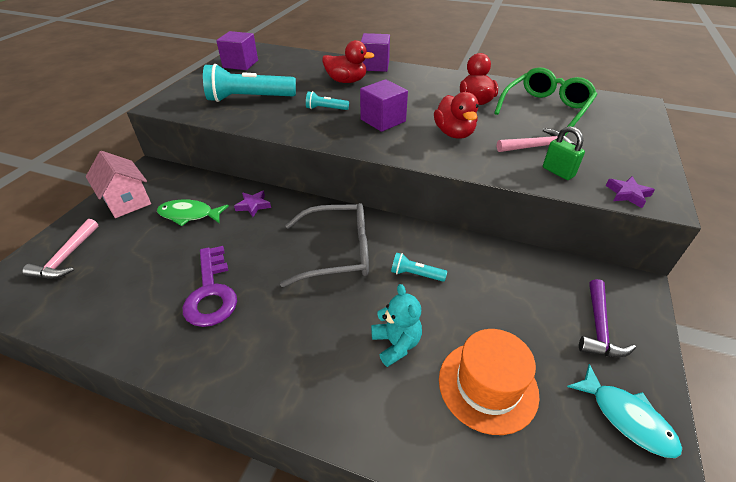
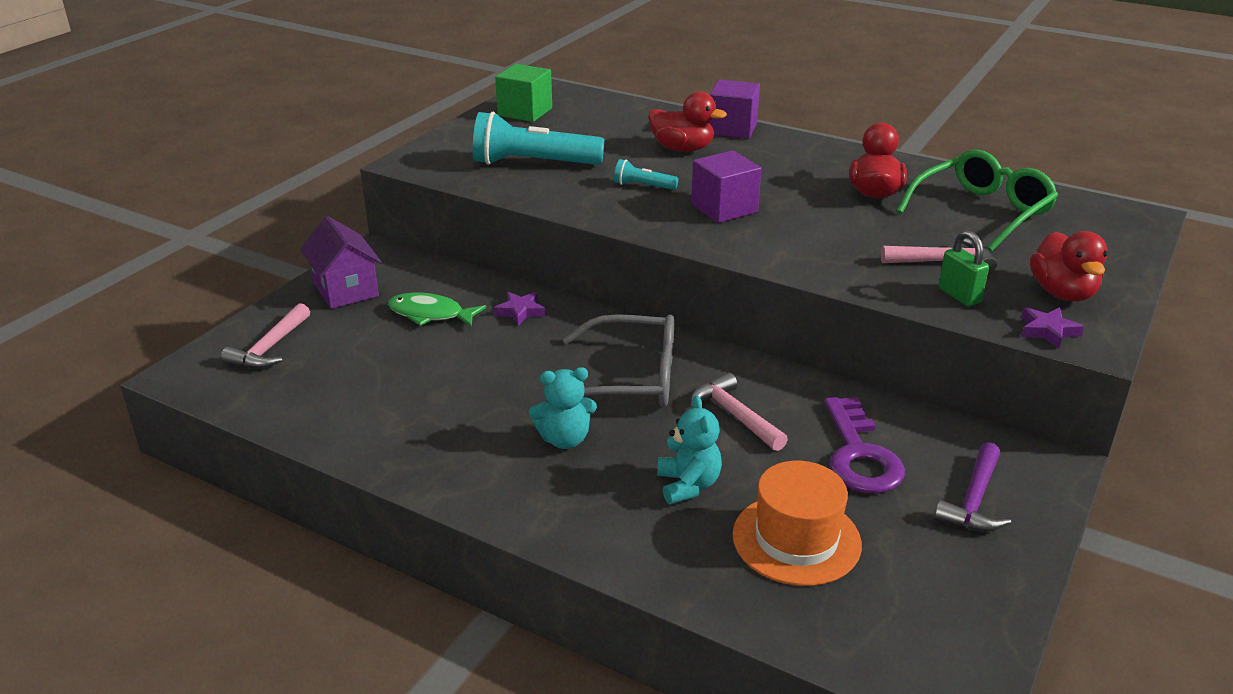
camera: 10 degrees right, 10 degrees down
(127, 201) = (345, 289): pink house -> purple house
(211, 292) = (455, 405): purple key -> purple key (859, 455)
(240, 64) = (525, 112): purple cube -> green cube
(297, 313) = (565, 439): none -> turquoise teddy bear
(415, 274) = (734, 415): turquoise flashlight -> pink hammer
(454, 133) = (825, 234): red duck -> red duck (1062, 293)
(626, 417) = (967, 591): turquoise fish -> none

